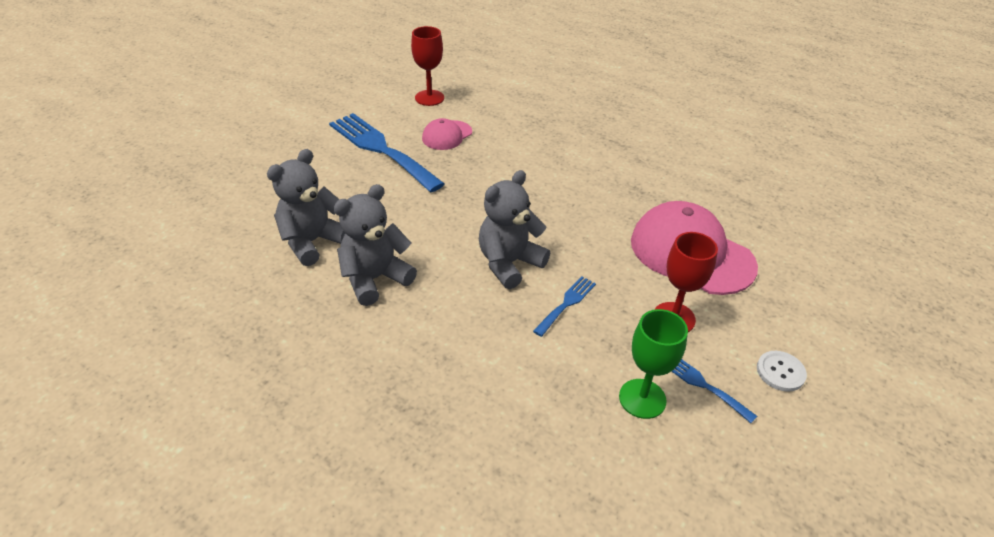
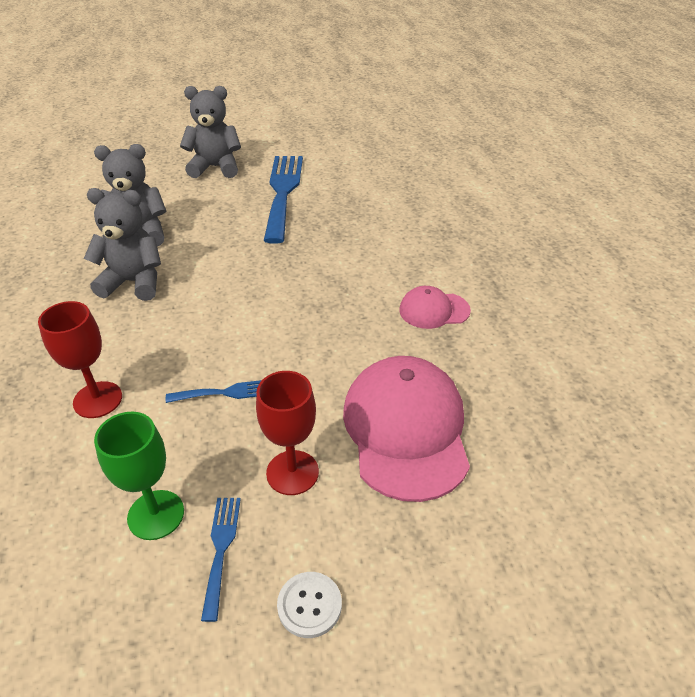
camera: 45 degrees right, 0 degrees up
(429, 98) = (381, 170): red goblet -> red goblet (98, 400)
(447, 135) = (348, 206): pink cap -> pink cap (434, 310)
(509, 263) = (236, 331): grey teddy bear -> grey teddy bear (215, 167)

